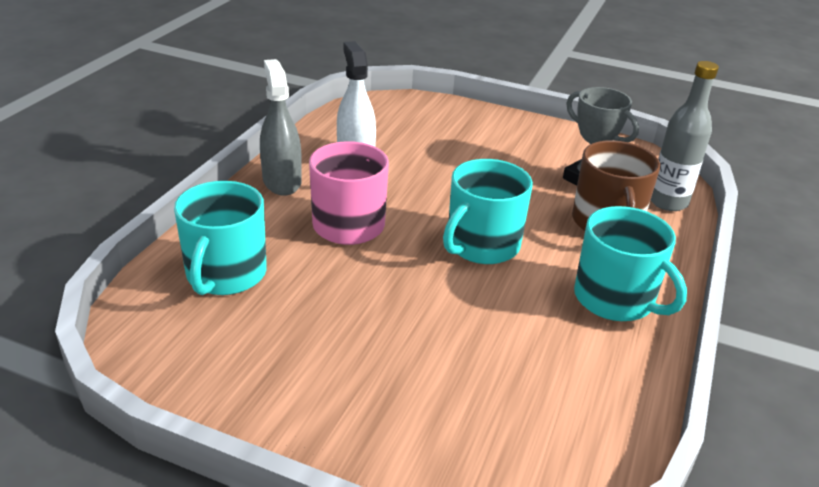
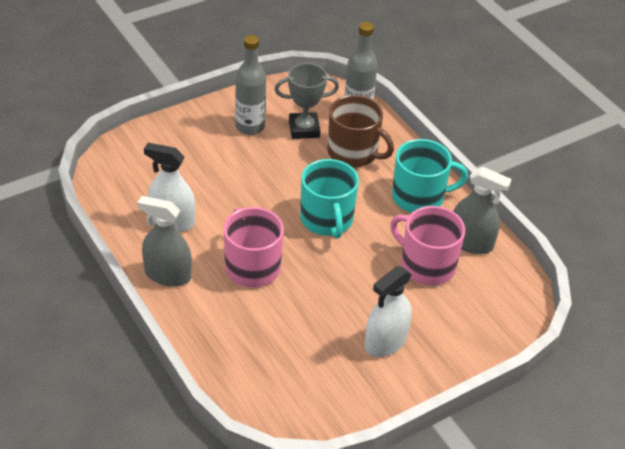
camera: 55 degrees left, 10 degrees up
(225, 274) = (254, 352): turquoise mug -> none
(340, 371) = (385, 342): none -> white spray bottle
(512, 353) = (426, 265): none -> pink mug
(539, 150) = (250, 127): none -> grey bottle
(605, 378) = (470, 243): none -> grey spray bottle

